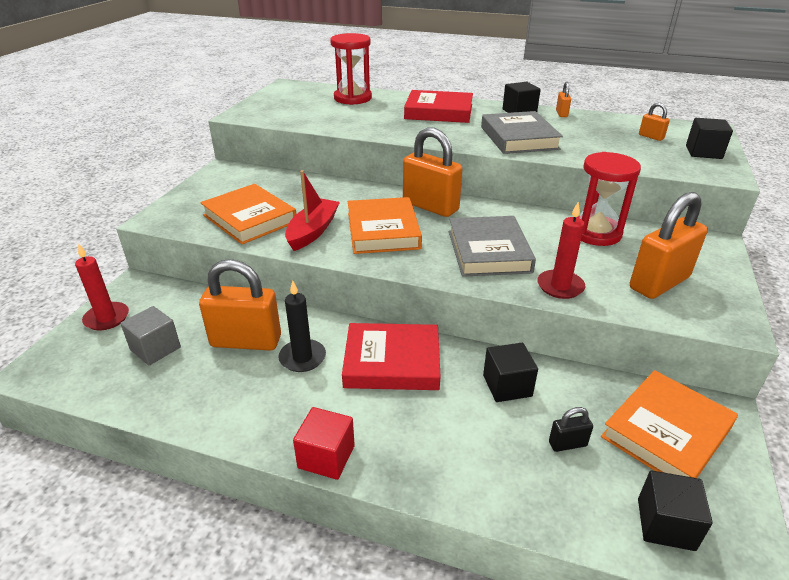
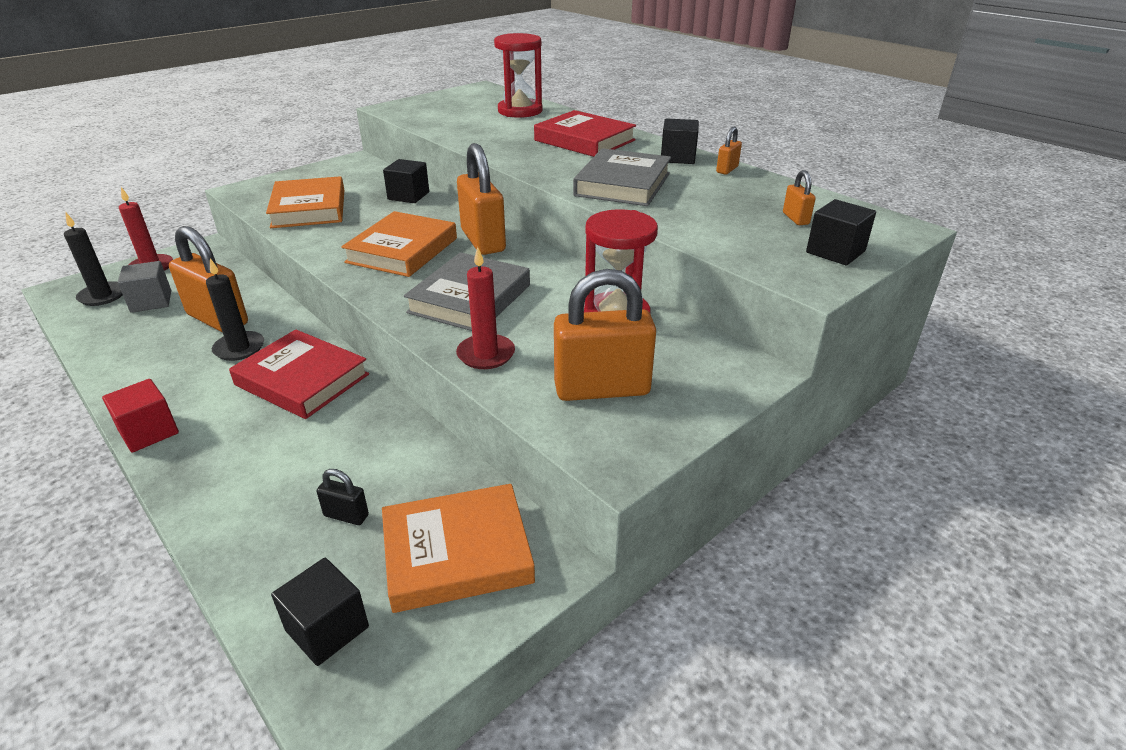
camera: 30 degrees right, 0 degrees up
(93, 361) = (102, 296): none -> black candle
(313, 231) = (342, 233): red boat -> none
(507, 386) = (369, 441): black cube -> black cube (408, 196)

